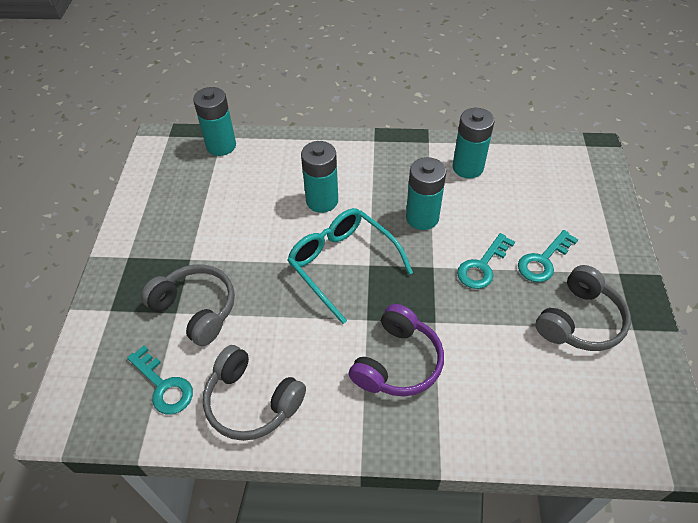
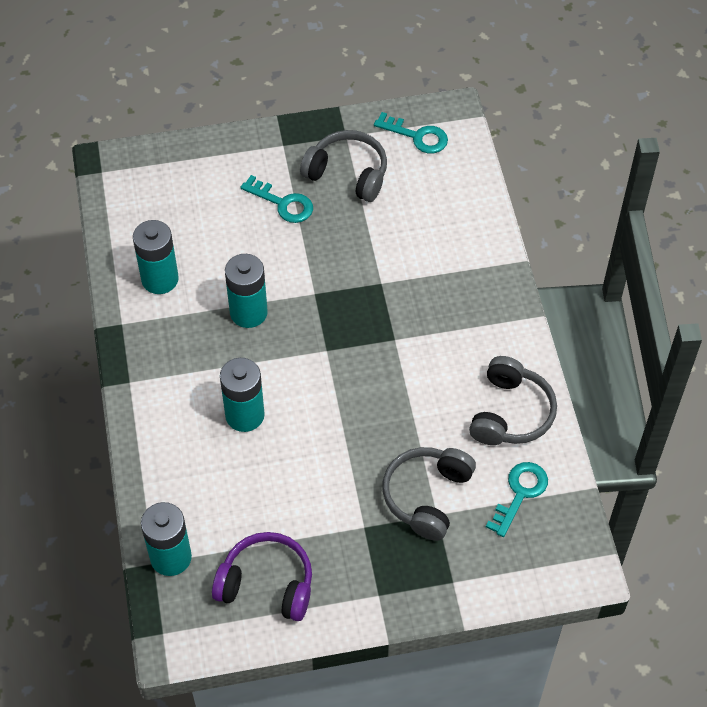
camera: 105 degrees left, 5 degrees up
(342, 264) = (332, 374): turquoise glasses -> none
(397, 362) = (434, 306): purple headphones -> purple headphones (267, 584)
(482, 266) = (302, 252): turquoise key -> turquoise key (417, 136)

